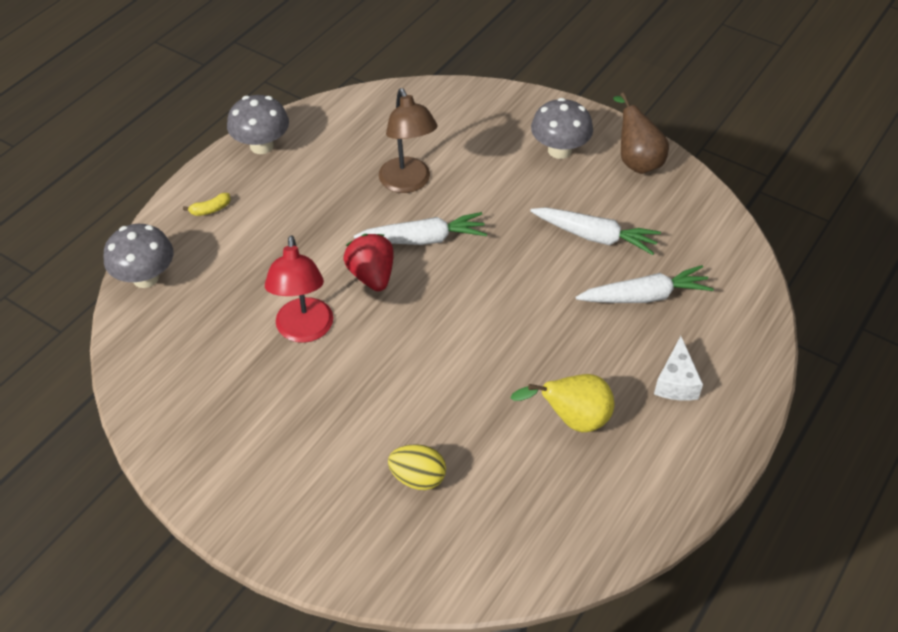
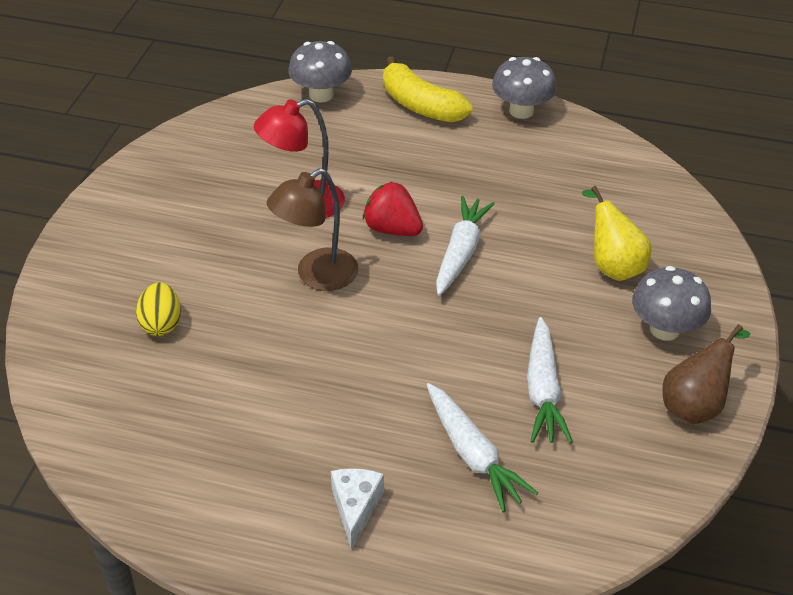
camera: 70 degrees right, 5 degrees down
(210, 209) = (420, 105): yellow banana -> yellow banana, size x2.48
(372, 276) = (392, 229): red strawberry -> red strawberry turned 105 degrees counterclockwise
(408, 183) = (533, 221): brown lamp -> brown lamp (316, 276)
(423, 239) = (461, 252): white carrot -> white carrot turned 135 degrees counterclockwise
(572, 419) = (269, 425): yellow pear -> yellow pear (612, 265)
(676, 382) = (355, 508): white cheese -> white cheese turned 105 degrees clockwise

